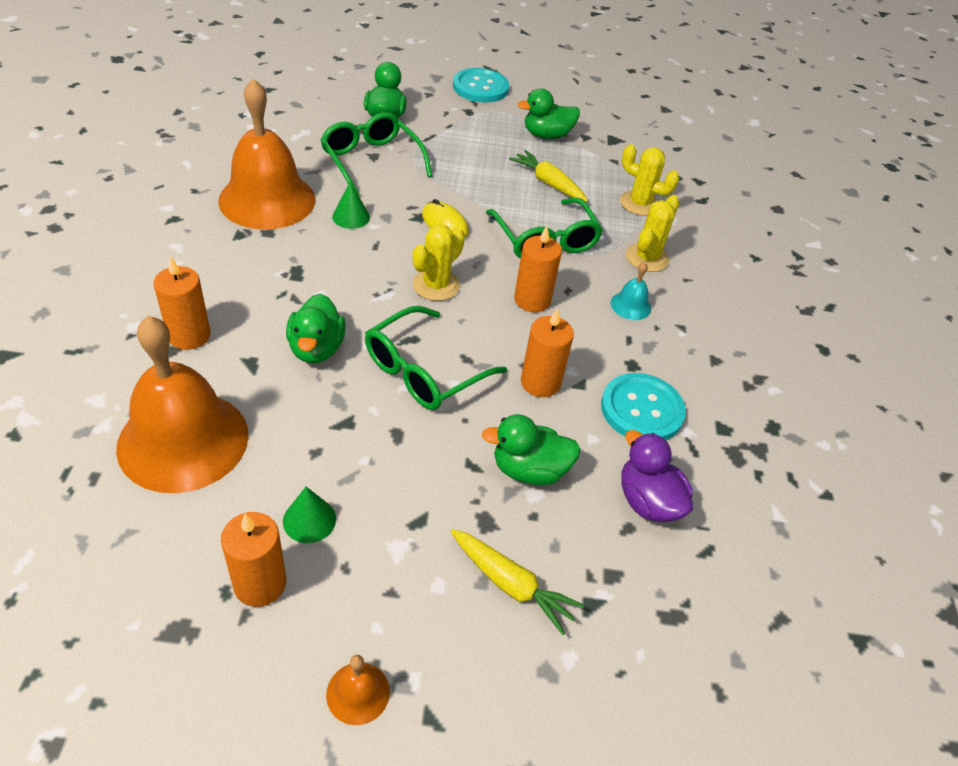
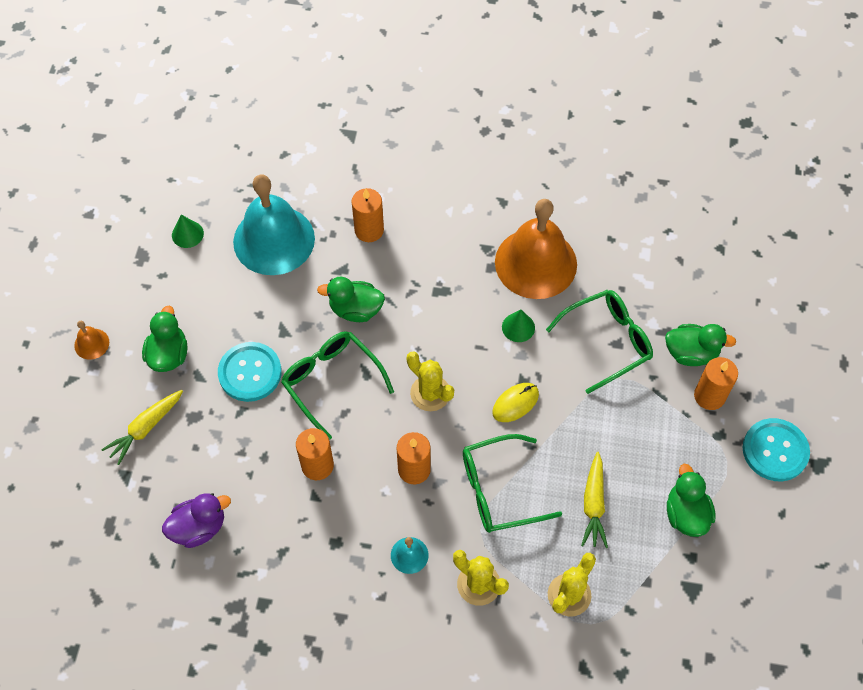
camera: 100 degrees right, 15 degrees up
(183, 440) = (274, 240): orange bell -> turquoise bell
(260, 584) = (165, 291): orange candle -> orange candle (709, 396)
(309, 520) = (206, 314): green cone -> green cone (187, 234)
(529, 470) = (233, 448): green duck -> green duck (169, 355)
(548, 183) = (593, 504): yellow carrot -> yellow carrot turned 135 degrees clockwise
(642, 409) = (286, 540): turquoise button -> turquoise button (250, 373)

